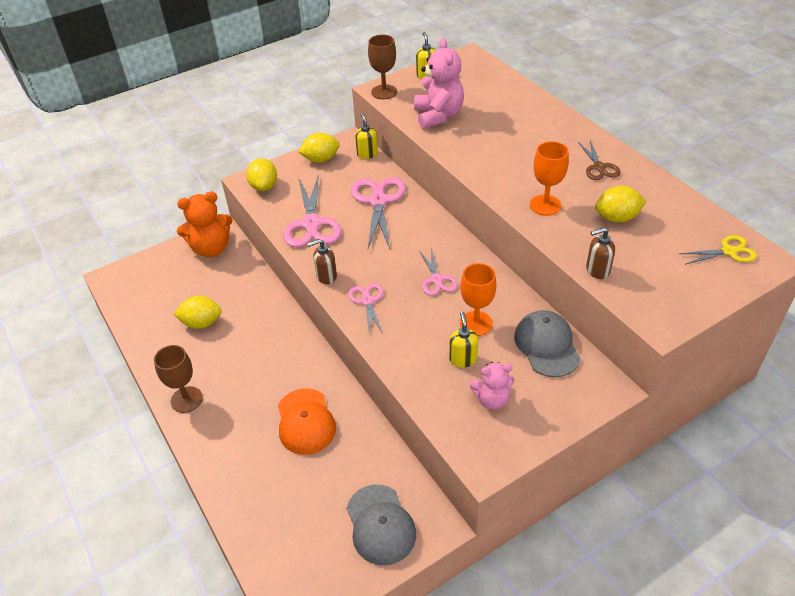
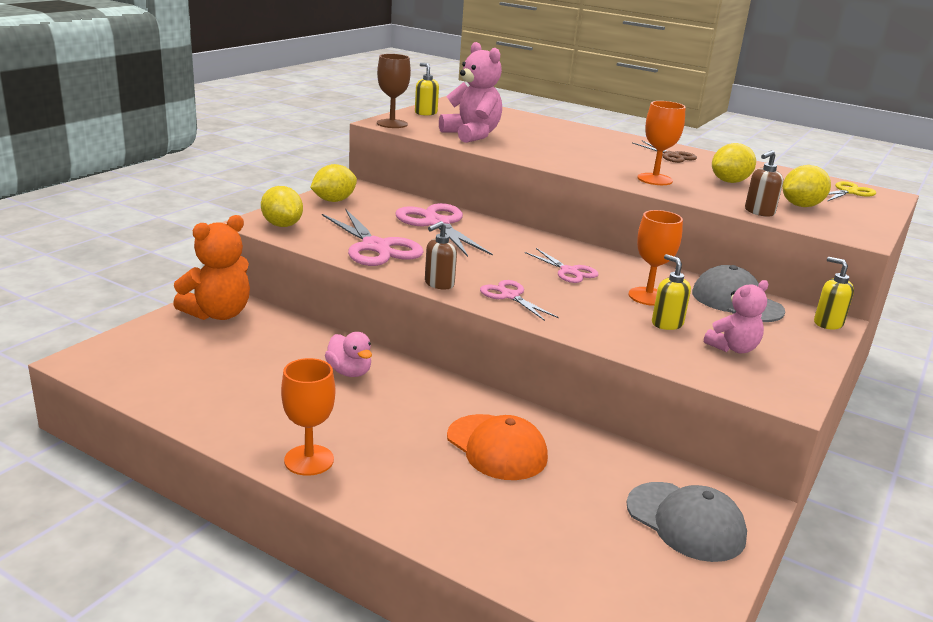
camera: 30 degrees left, 20 degrees down
(186, 399) = (309, 460): brown goblet -> orange goblet
(201, 323) = (265, 382): yellow lemon -> yellow lemon (801, 206)
(258, 325) = (349, 372): none -> pink duck
(367, 154) = (386, 193): yellow soap dispenser -> yellow soap dispenser (827, 323)

